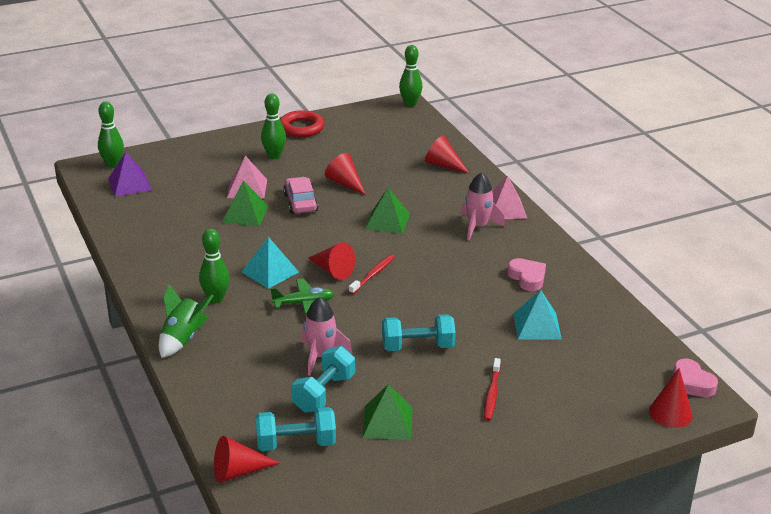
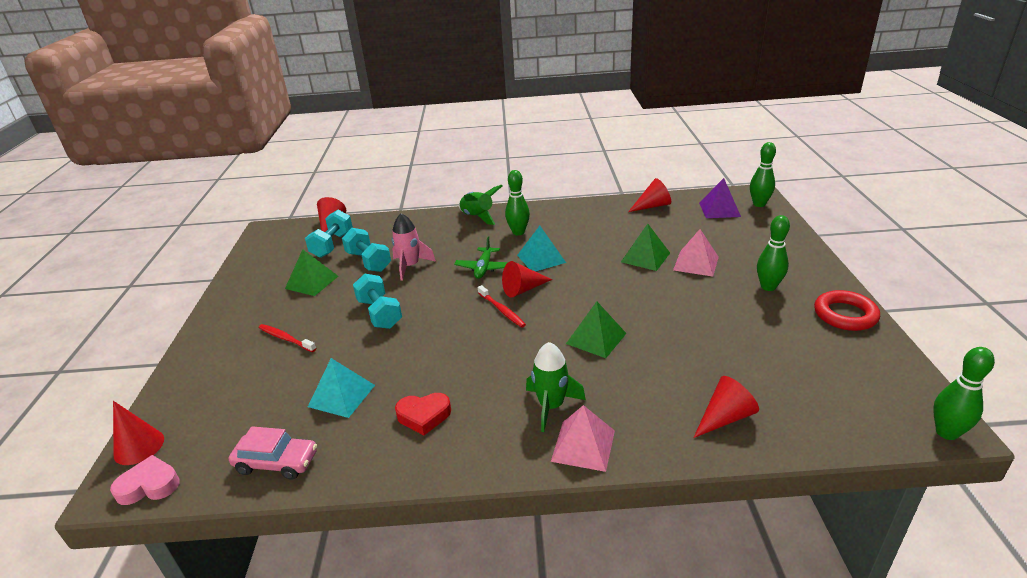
camera: 115 degrees right, 0 degrees up
(300, 202) = (657, 289): pink car -> pink car (277, 462)
(345, 183) = (692, 324): red cone -> red cone (652, 206)
(418, 346) = (379, 313): turquoise dumbbell -> turquoise dumbbell turned 45 degrees counterclockwise
(478, 227) = (551, 406): pink rocket -> green rocket
(527, 278) = (424, 416): pink heart -> red heart

